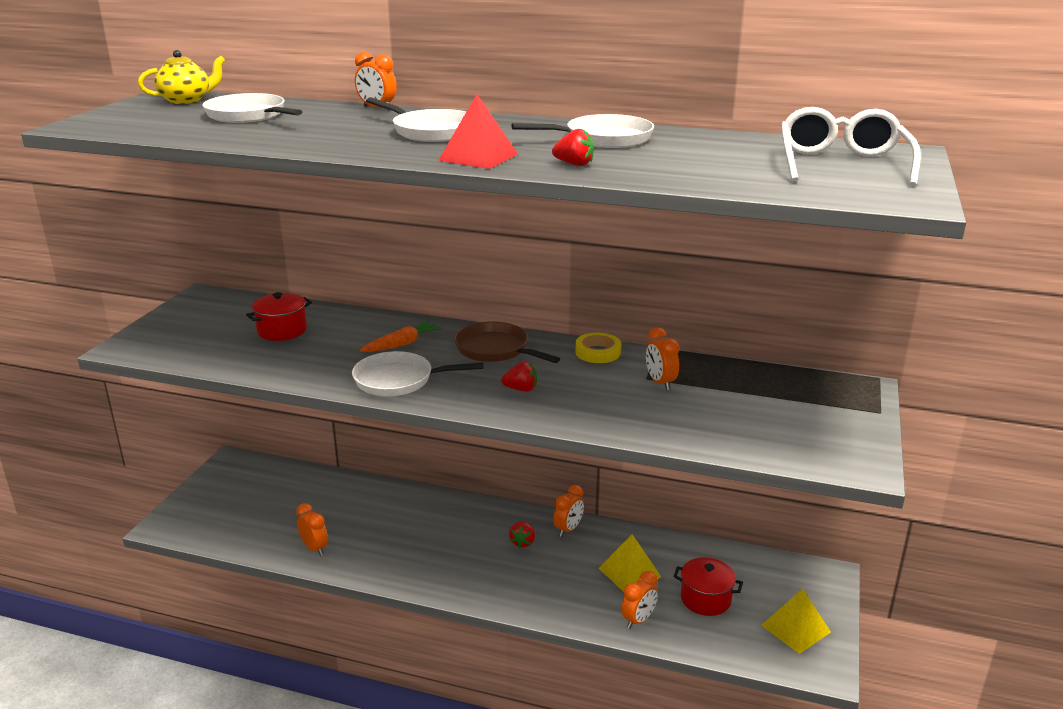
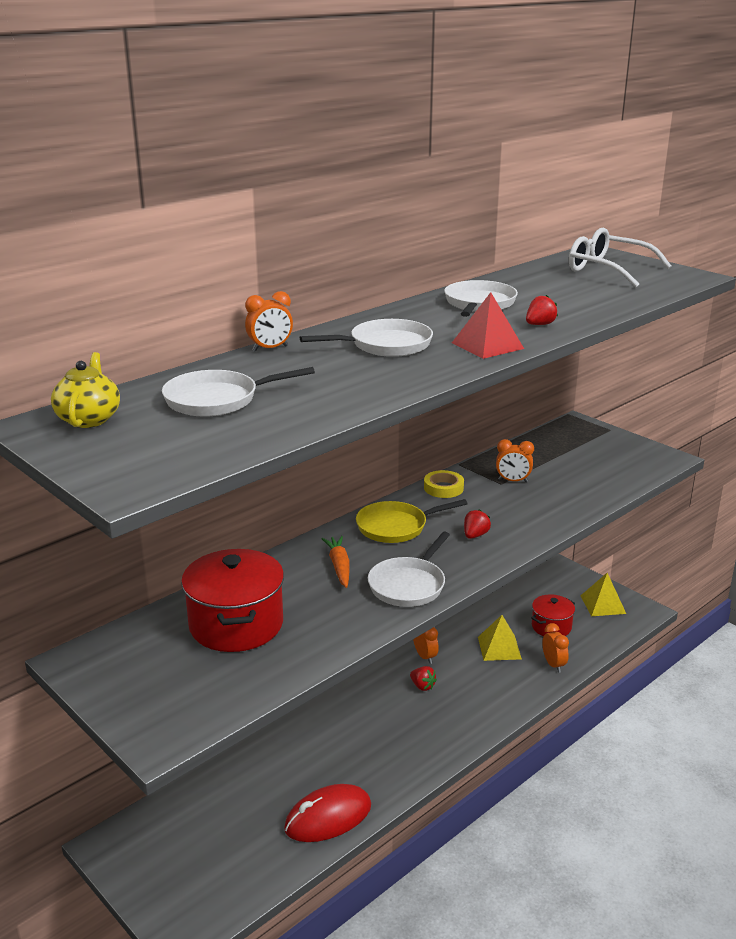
camera: 60 degrees left, 0 degrees up
(282, 331) = (236, 625): red pot -> red pot, size x1.68
(314, 548) = (328, 817): orange clock -> red mouse
(495, 350) = (396, 527): brown pan -> yellow pan

